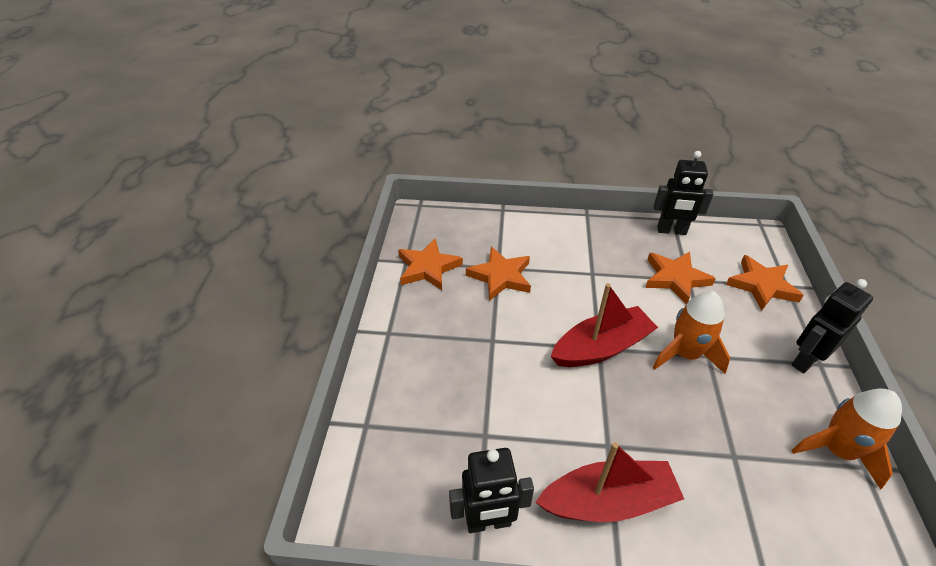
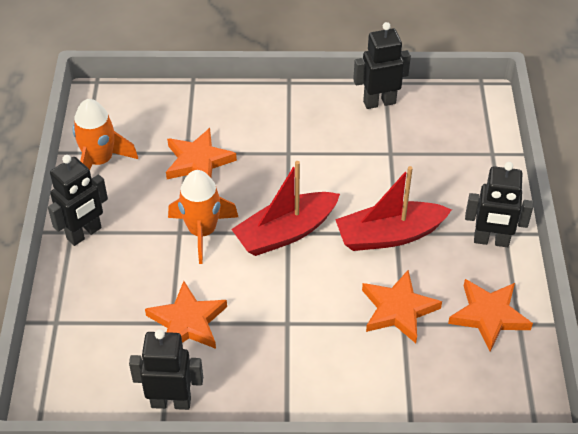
camera: 175 degrees right, 5 degrees up
(404, 326) = (491, 241): none -> black robot
(607, 501) = (292, 118): red boat -> red boat (389, 235)
(762, 286) = (86, 319): orange star -> orange star (198, 161)

